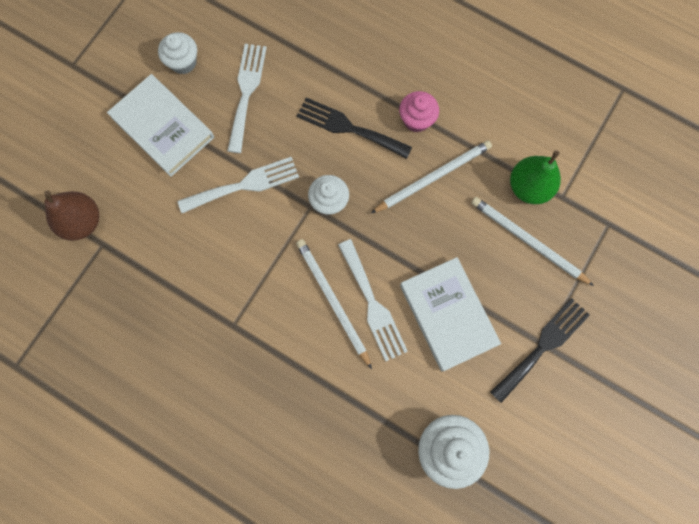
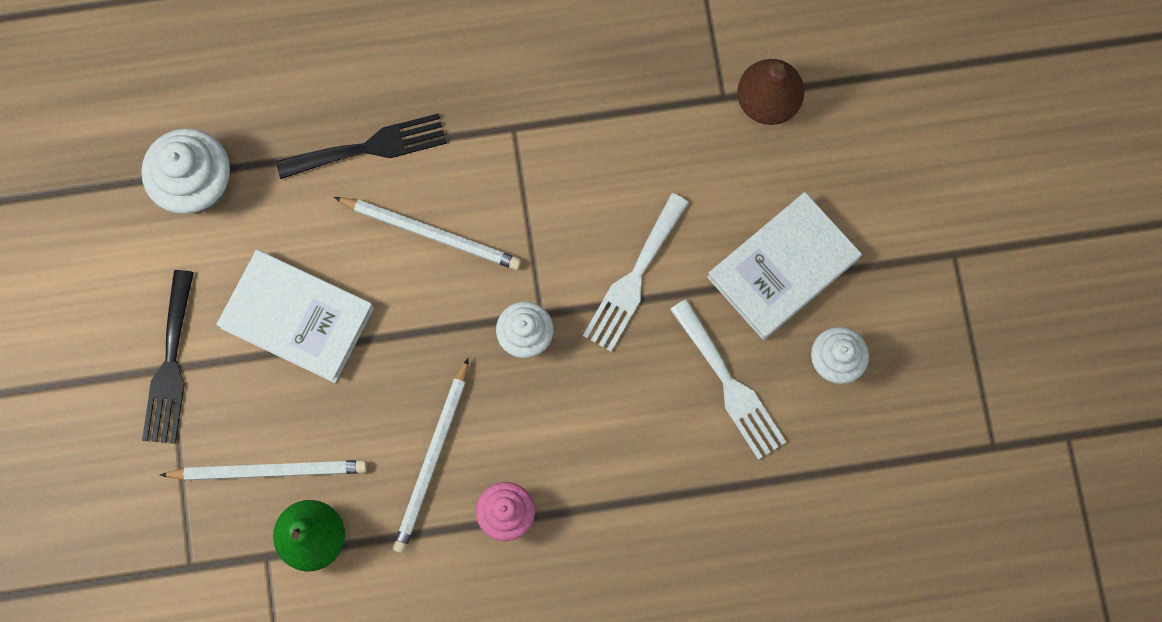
camera: 140 degrees right, 0 degrees up
(163, 127) = (783, 268): white book -> white book turned 45 degrees counterclockwise
(349, 128) = (576, 439): black fork -> black fork (370, 147)
(372, 304) = (386, 264): white fork -> none

